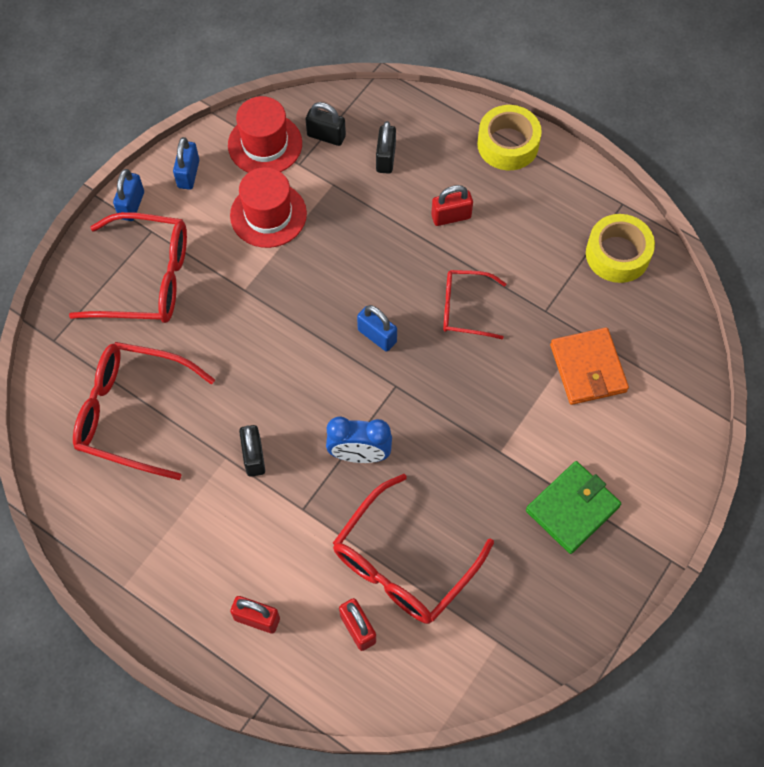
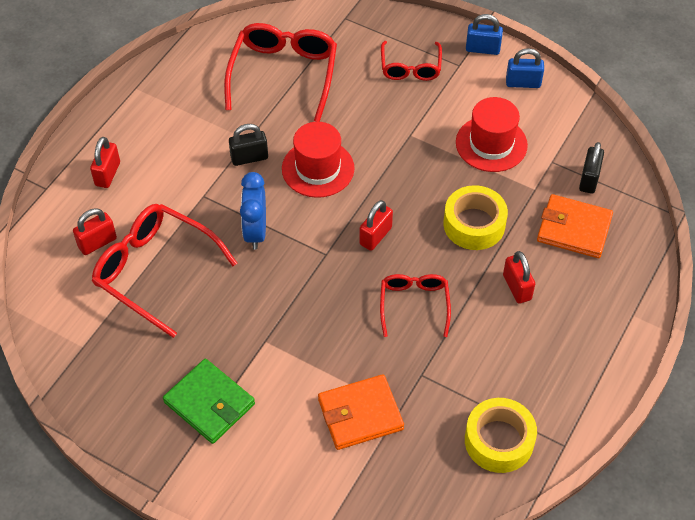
camera: 85 degrees right, 10 degrees down
(146, 279) = (410, 68): red glasses -> red glasses, size x0.59
(265, 144) = (568, 134): red hat -> red hat (318, 168)
(377, 336) = (375, 236): blue padlock -> red padlock
(386, 158) = (574, 229): black padlock -> orange wallet
(508, 144) = (616, 333): yellow tape -> yellow tape (474, 224)

